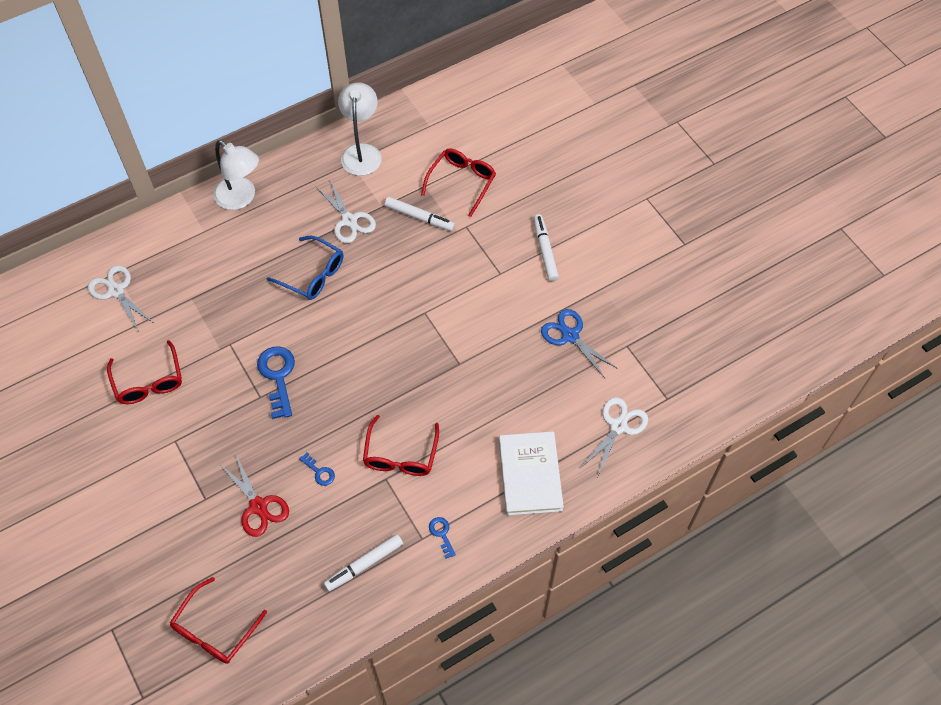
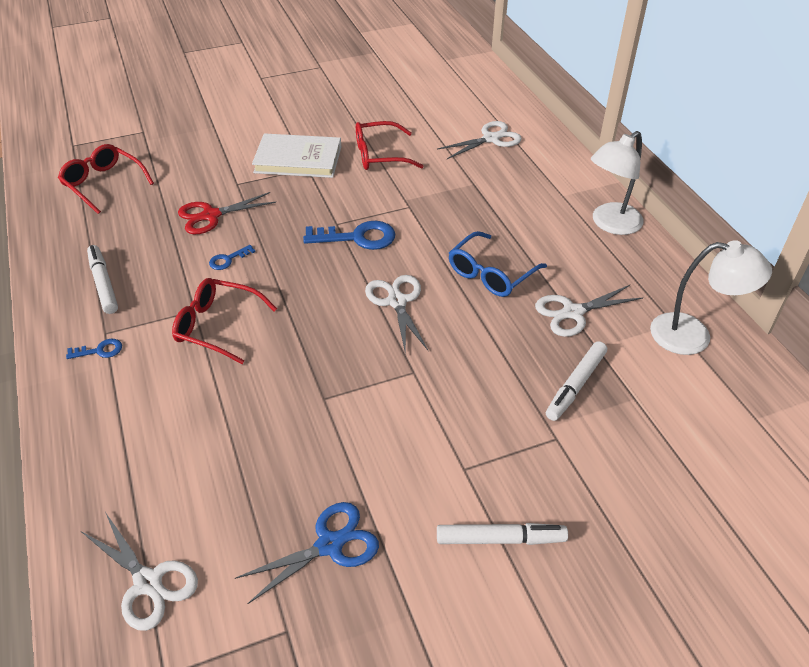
camera: 100 degrees right, 15 degrees down
(354, 334) = (397, 301): none -> white scissors
(462, 182) = (643, 445): red glasses -> none
(530, 475) = (128, 451): white book -> white book (298, 159)

